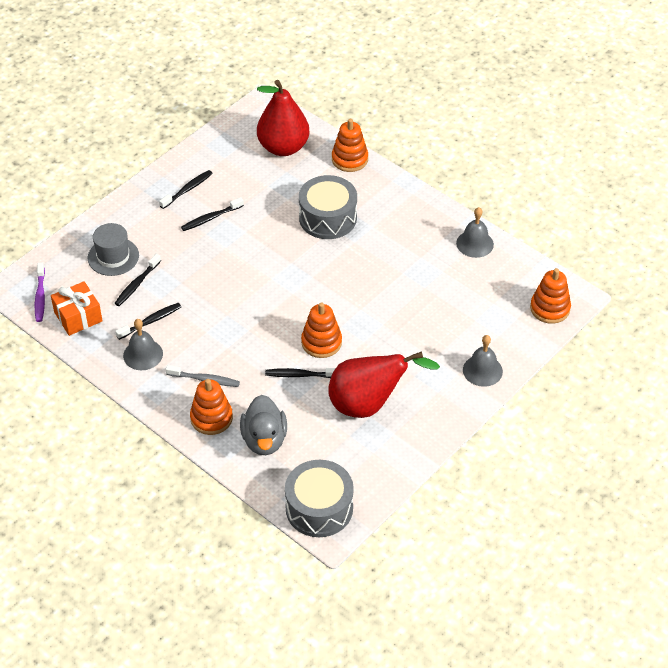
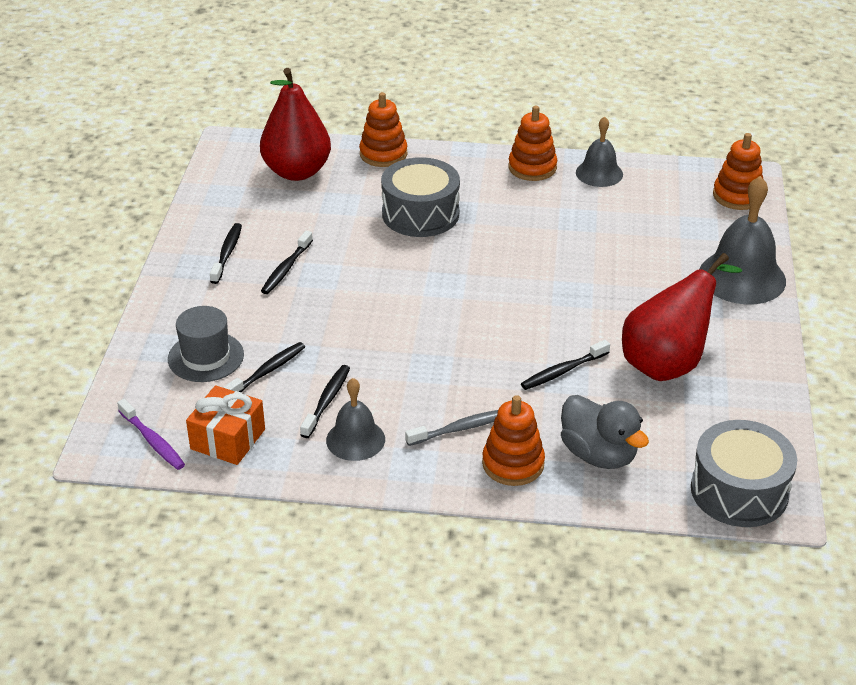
camera: 35 degrees left, 10 degrees down
(137, 284) = (267, 371): black toothbrush -> black toothbrush turned 135 degrees counterclockwise
(321, 342) = (549, 329): orange stacking toy -> orange stacking toy (532, 167)
(482, 370) = (742, 277): grey bell -> grey bell, size x1.67

